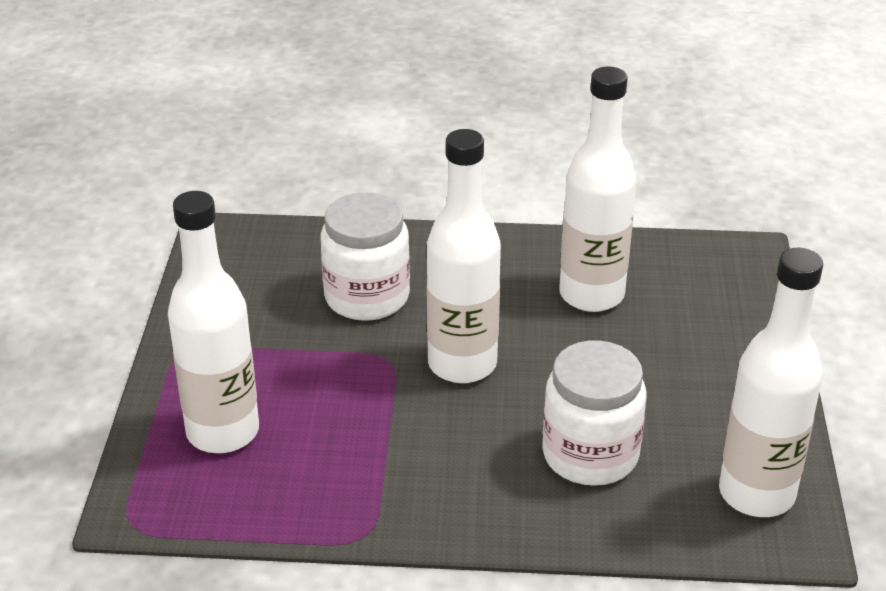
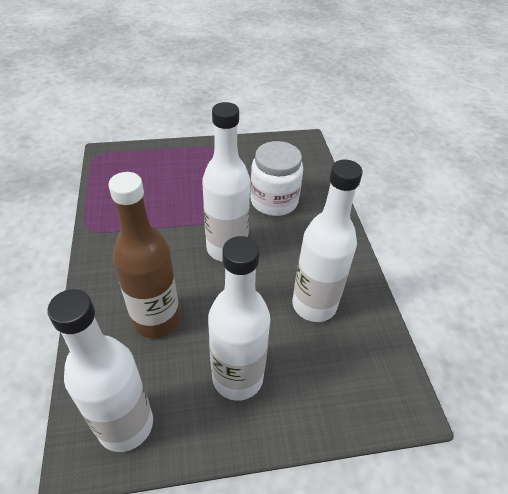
camera: 75 degrees right, 10 degrees up
(223, 432) = (157, 170): white bottle -> white bottle (237, 377)
(590, 454) = (156, 320): white jar -> brown bottle

